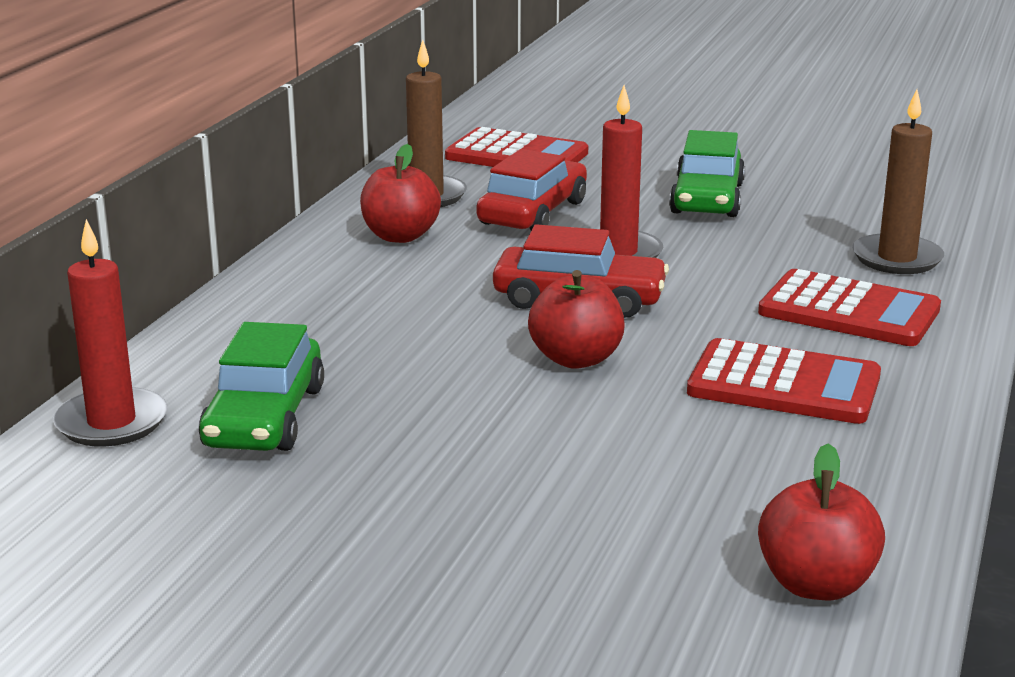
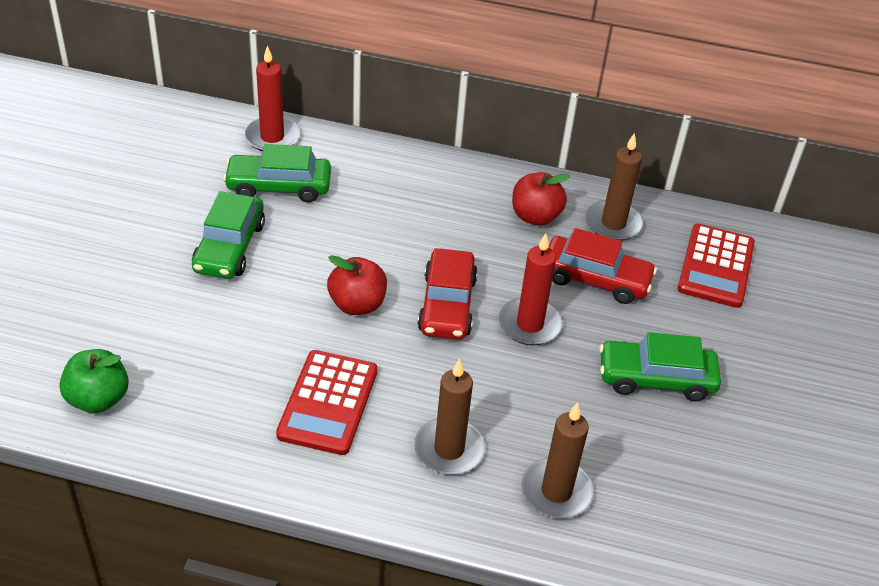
camera: 80 degrees right, 20 degrees up
(423, 463) = (229, 247): none -> green car
(816, 584) = (98, 399): red apple -> green apple
(849, 311) = (449, 449): red calculator -> brown candle

